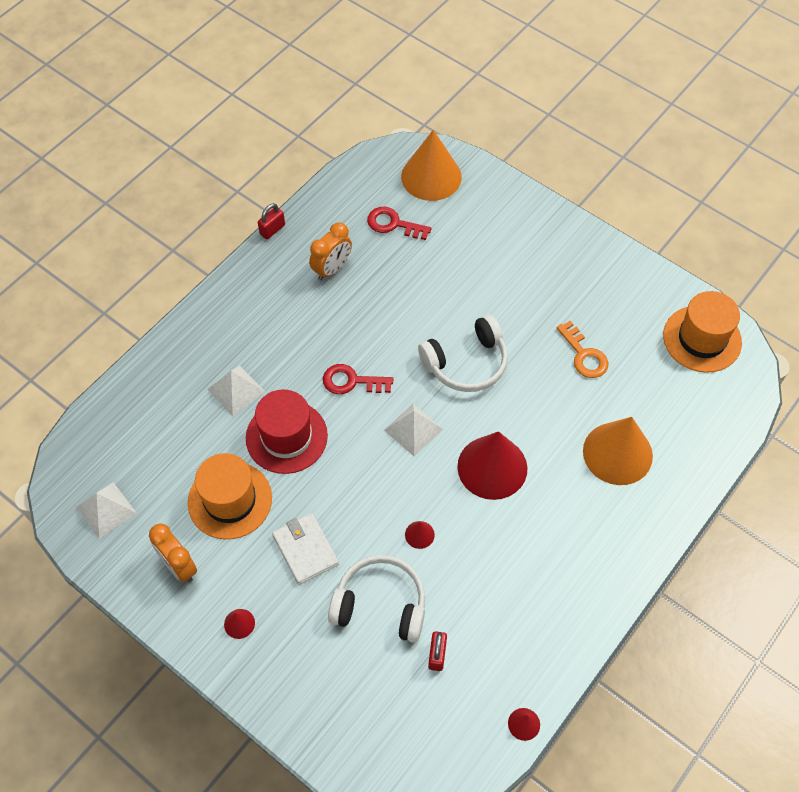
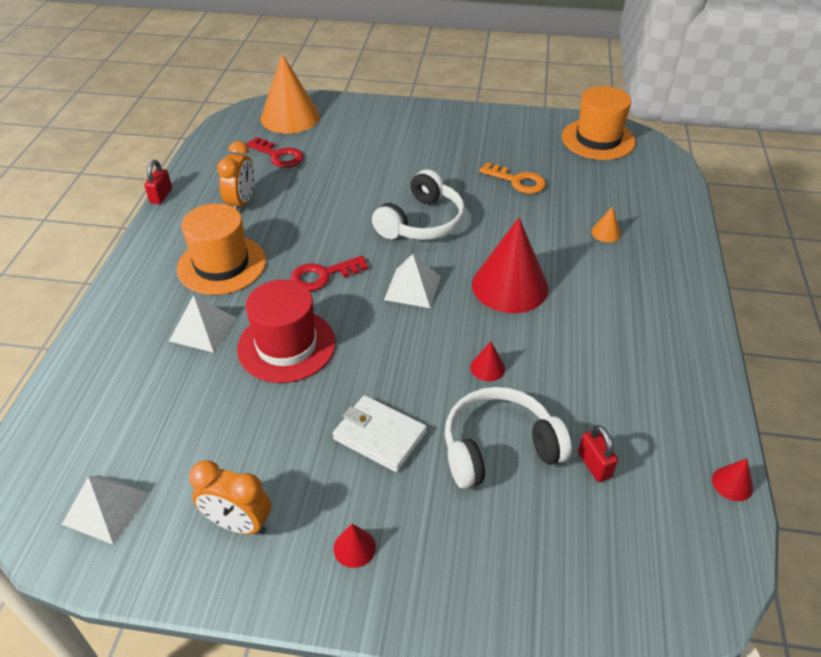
camera: 30 degrees left, 15 degrees down
(230, 500) = (260, 428): orange hat -> orange hat (221, 265)
(393, 224) = (279, 155): red key -> red key turned 135 degrees counterclockwise
(617, 453) = (606, 233): orange cone -> orange cone, size x0.41

